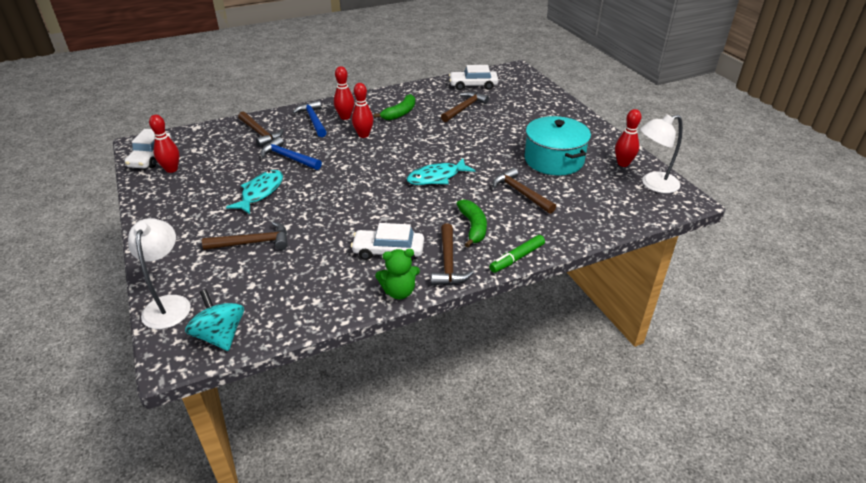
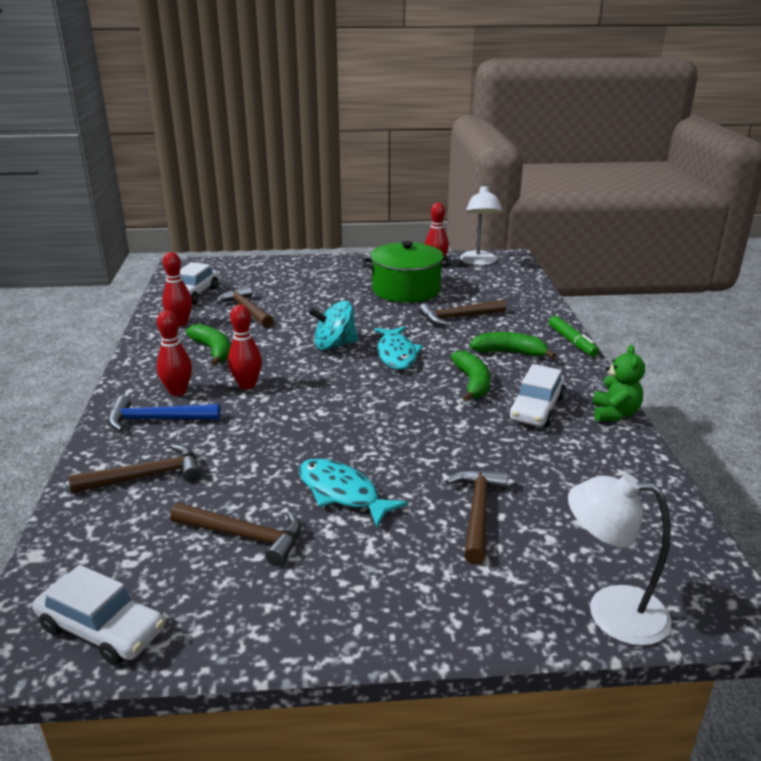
camera: 70 degrees left, 10 degrees down
(171, 169) = (183, 597): red bowling pin -> red bowling pin (180, 323)
(220, 336) = (686, 559): turquoise spinning top -> turquoise spinning top (334, 345)
(288, 157) = (256, 455): blue hammer -> none
(412, 217) = (472, 383): none -> green banana
(448, 263) = (570, 377): brown hammer -> brown hammer (245, 536)
(554, 160) = (406, 290): turquoise pot -> green pot

